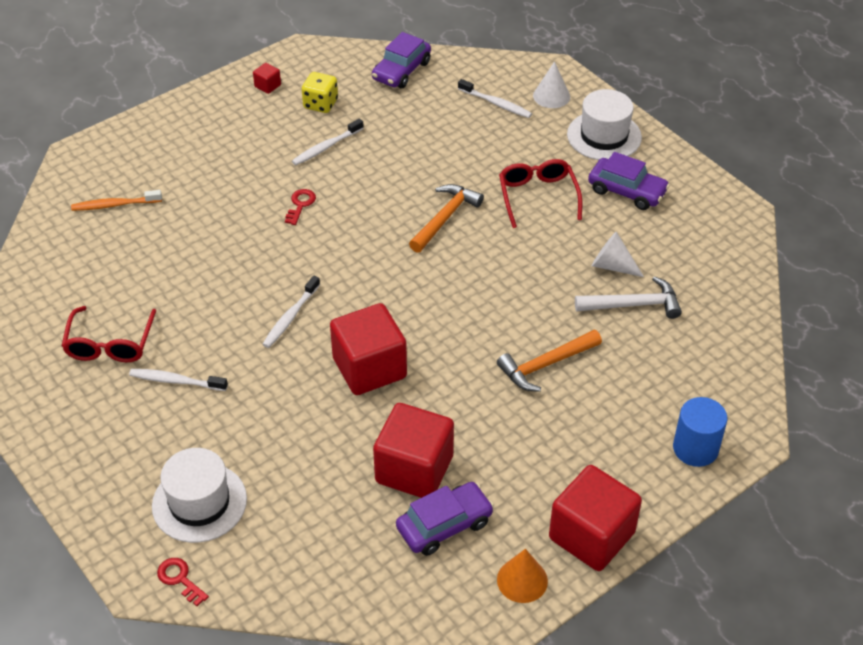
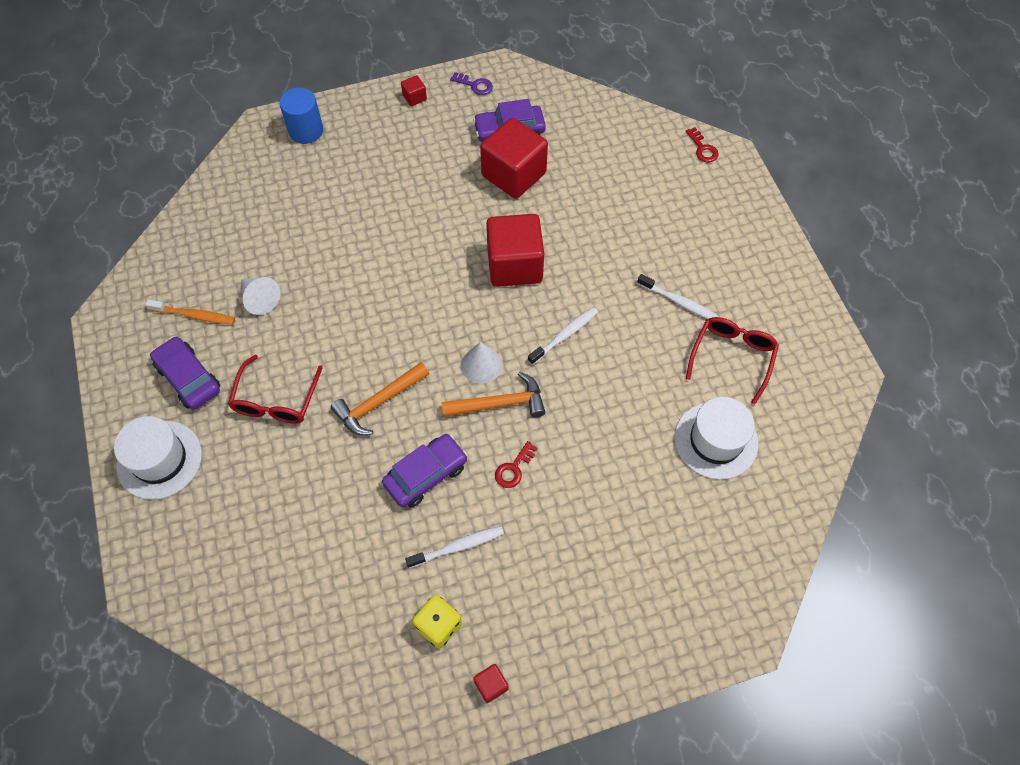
camera: 160 degrees left, 15 degrees up
(114, 205) = (709, 535): orange toothbrush -> orange toothbrush (194, 315)
(199, 502) = (679, 196): white hat -> white hat (716, 440)
(401, 71) = (318, 654): purple car -> purple car (426, 474)
(496, 103) = (240, 552): white toothbrush -> none
(522, 580) = (475, 85): orange cone -> purple key
(545, 365) = (373, 225): orange hammer -> orange hammer (500, 403)
(551, 96) = (173, 542): white cone -> white cone (481, 365)
(591, 536) = (414, 97): red cube -> red cube, size x0.41
(633, 305) = (269, 255): white hammer -> none

